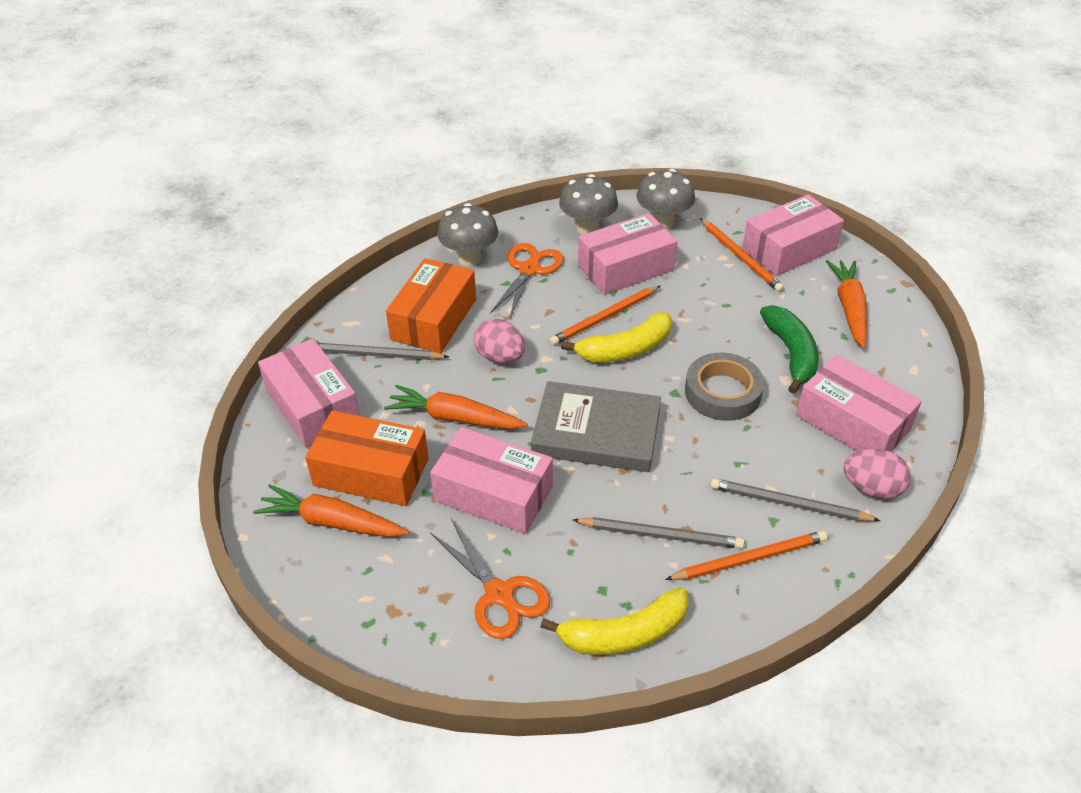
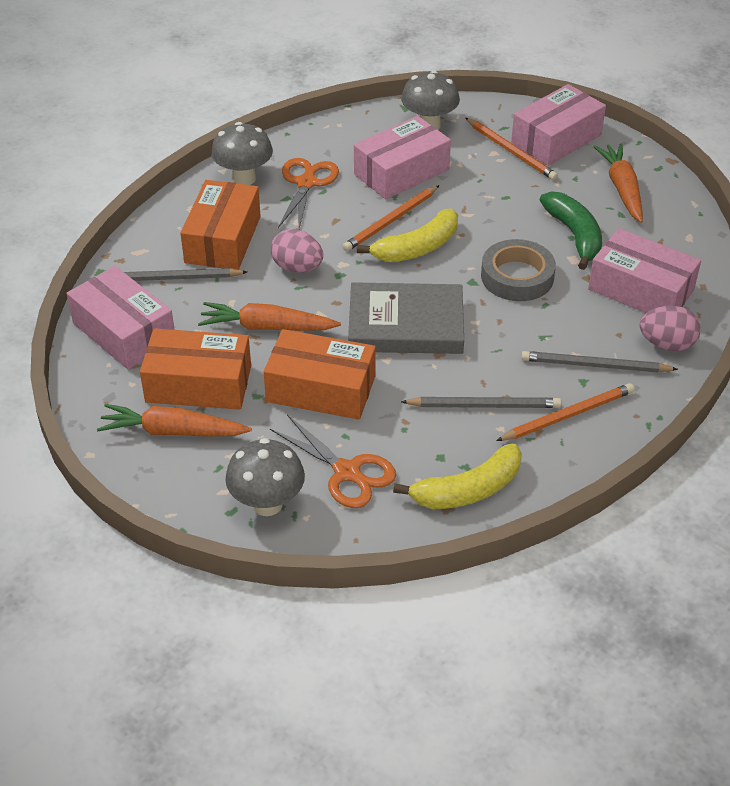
camera: 10 degrees left, 0 degrees up
(493, 494) = (321, 389): pink box -> orange box
(587, 228) = (355, 138): grey mushroom -> grey mushroom (267, 504)

